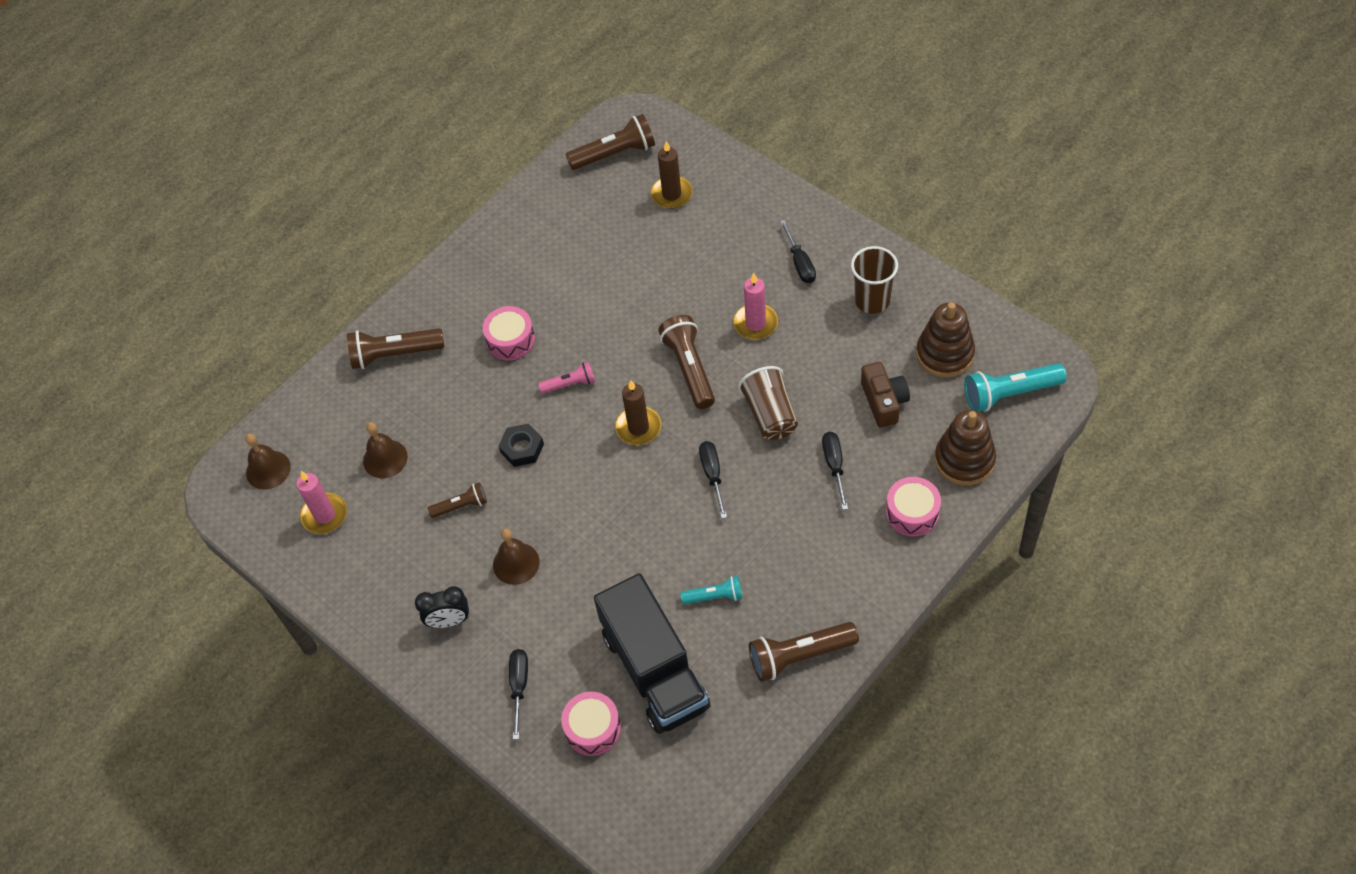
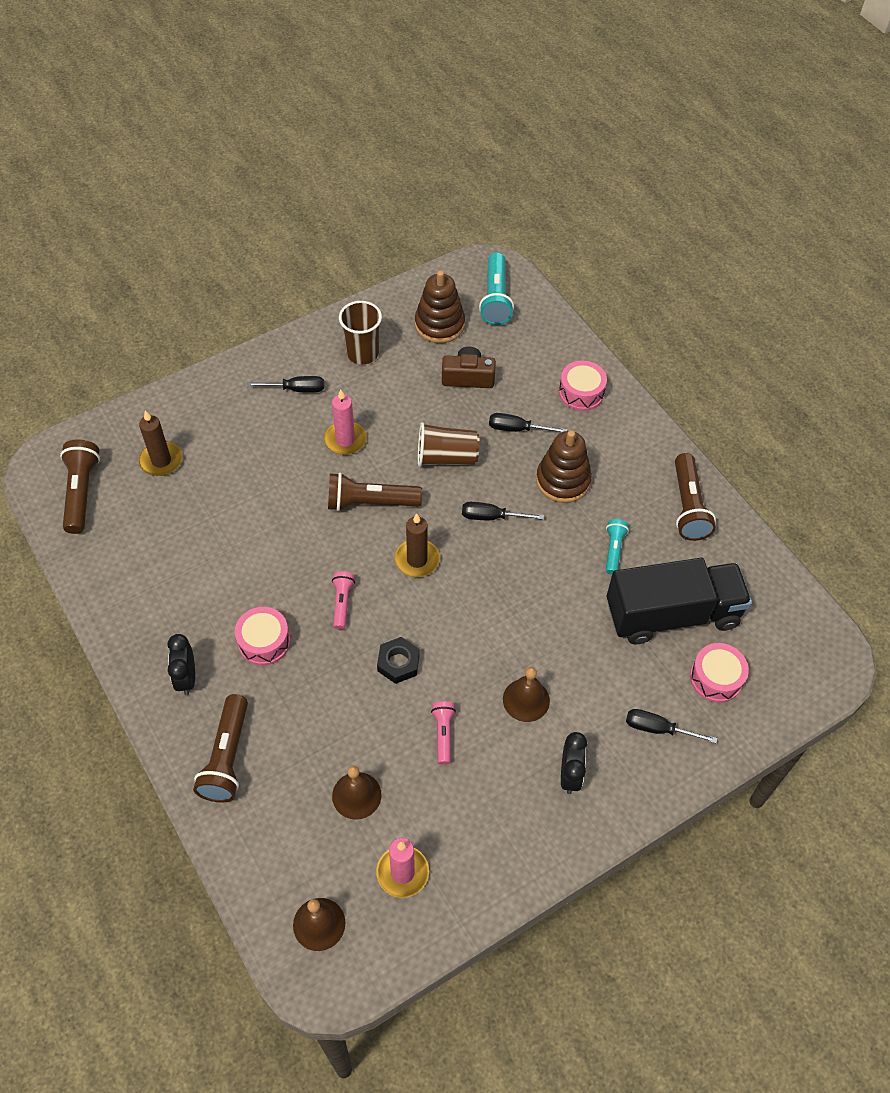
camera: 80 degrees left, 0 degrees up
(458, 299) = (186, 678): none -> black clock
(461, 506) = (443, 734): brown flashlight -> pink flashlight
(964, 460) = (545, 345): brown stacking toy -> brown stacking toy (563, 480)

